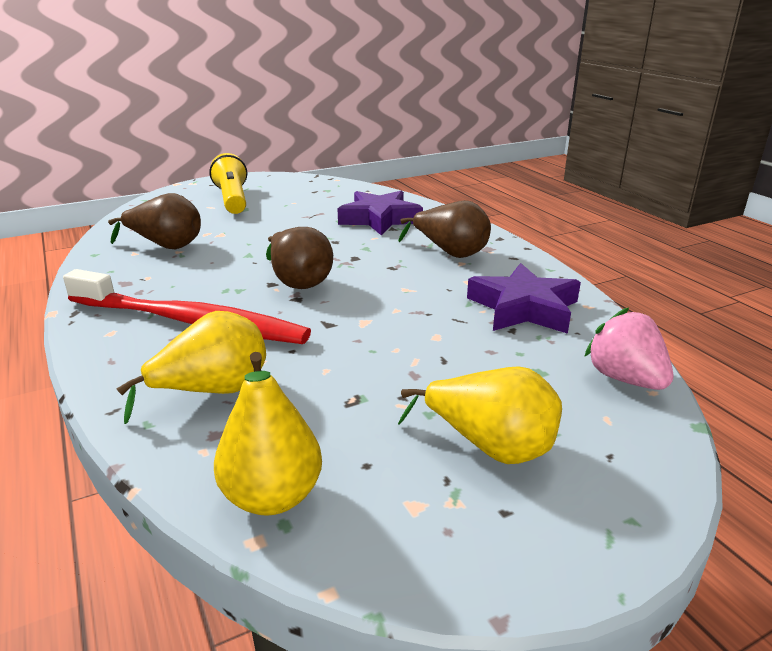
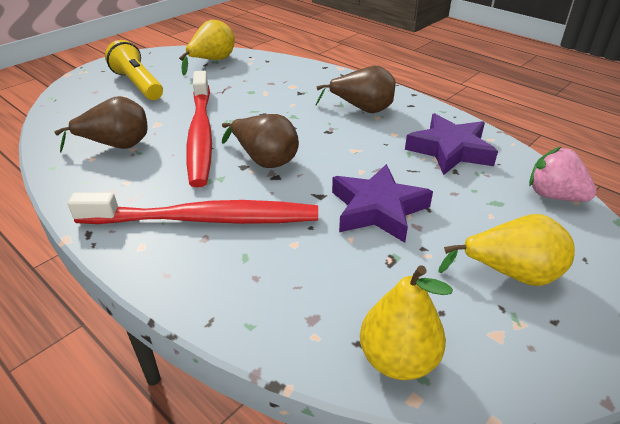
camera: 20 degrees left, 10 degrees up
(213, 392) = (279, 281): yellow pear -> yellow pear (212, 61)
(254, 249) = (200, 134): none -> red toothbrush
(380, 219) = (283, 85): purple star -> purple star (378, 209)

